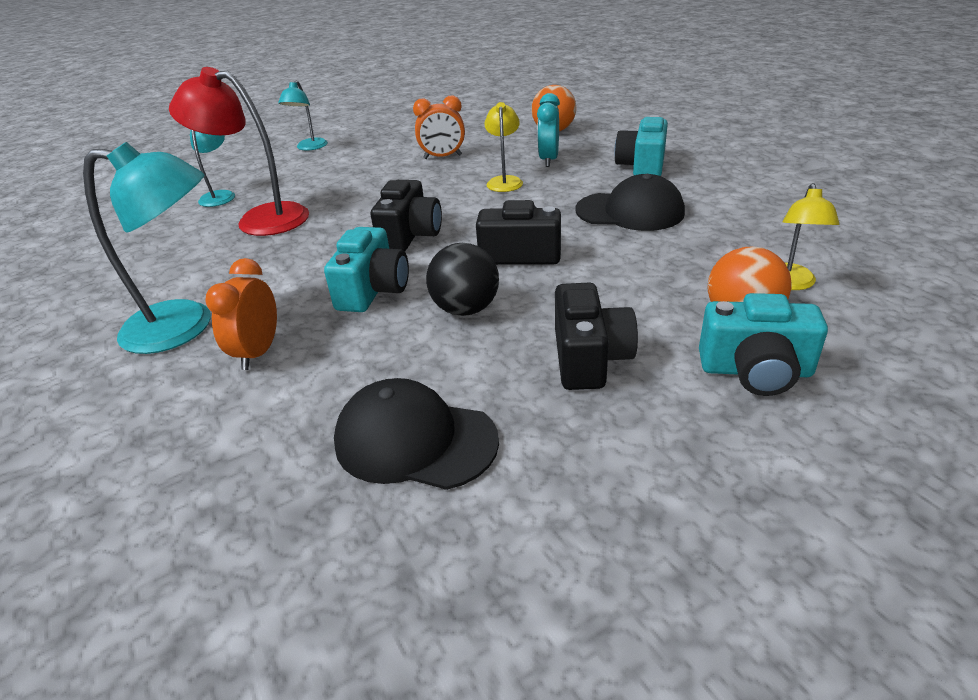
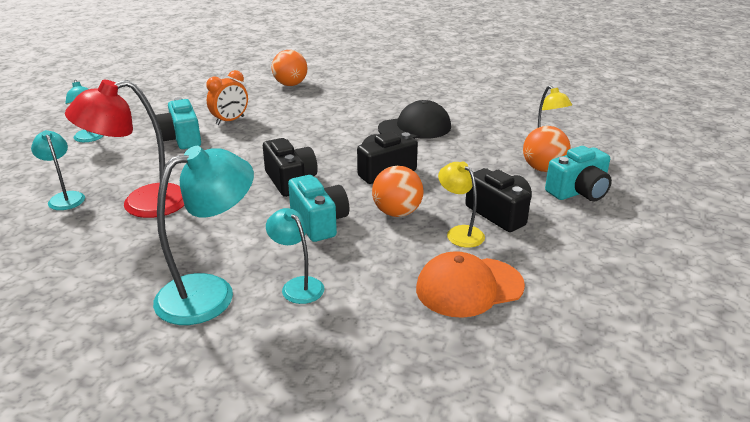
camera: 40 degrees left, 5 degrees down
(258, 352) = (297, 285): orange clock -> turquoise lamp
(415, 440) = (469, 287): black cap -> orange cap
(465, 309) = (397, 213): black ball -> orange ball
(504, 181) = (305, 127): yellow lamp -> yellow lamp (460, 233)
(548, 160) = (316, 106): turquoise clock -> none
(642, 166) = (384, 97): turquoise camera -> turquoise camera (181, 139)

